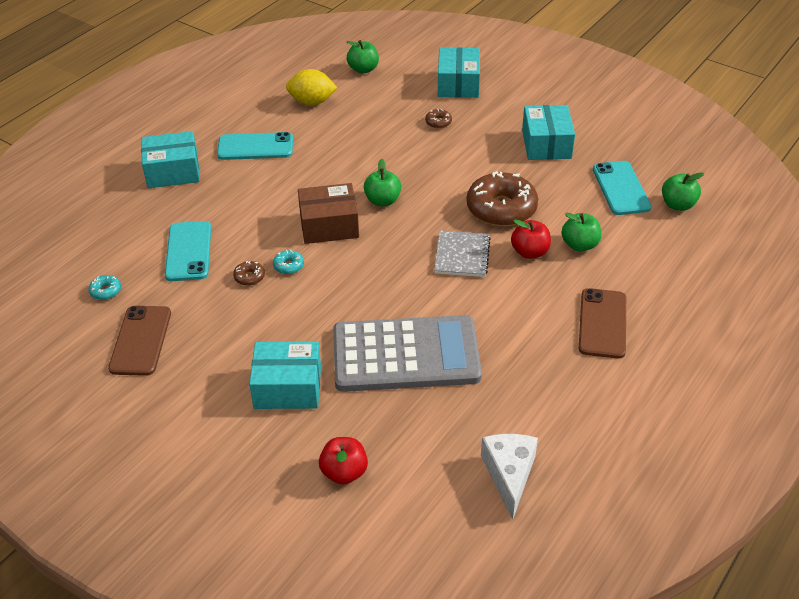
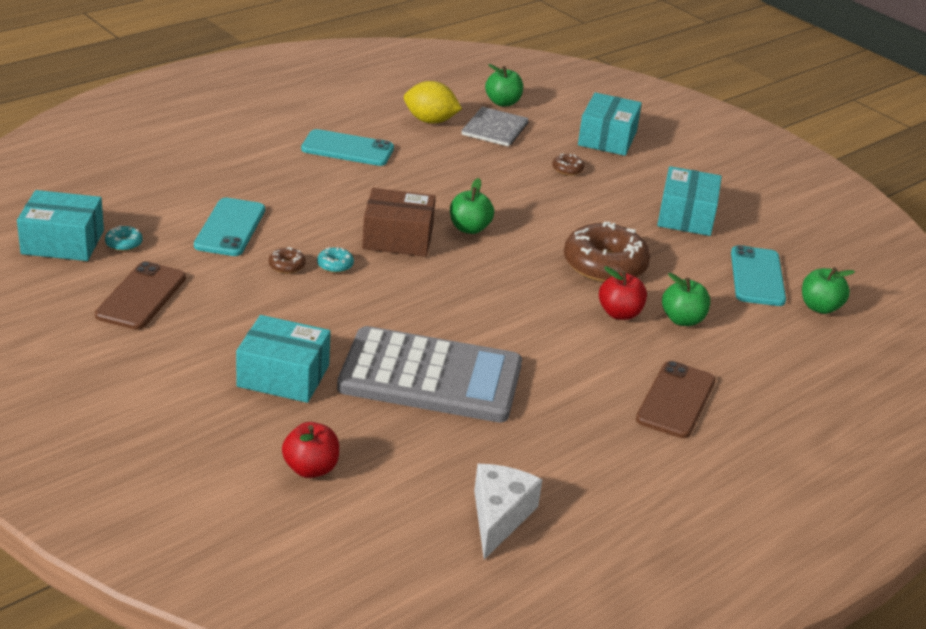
camera: 10 degrees right, 10 degrees down
(173, 171) = (246, 152): turquoise box -> turquoise box (63, 242)
(462, 255) = (538, 299): grey notebook -> grey notebook (495, 129)

